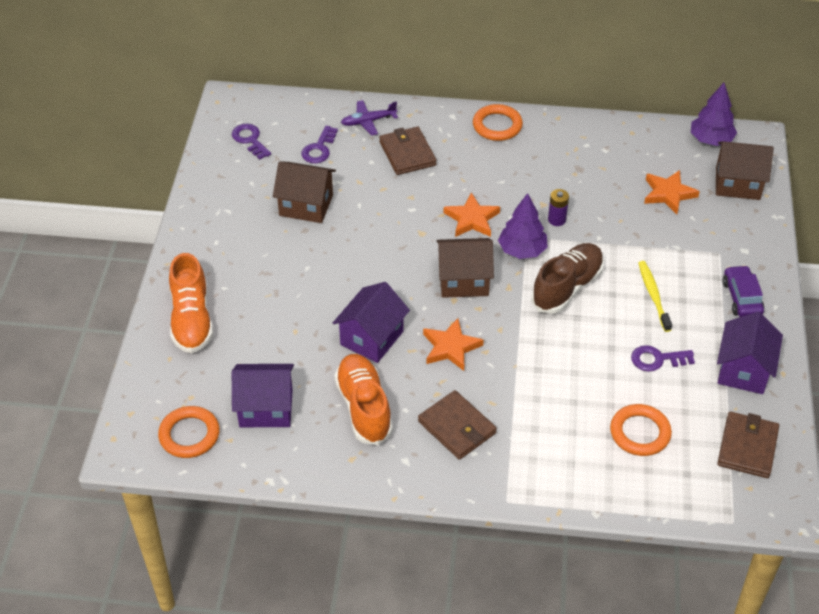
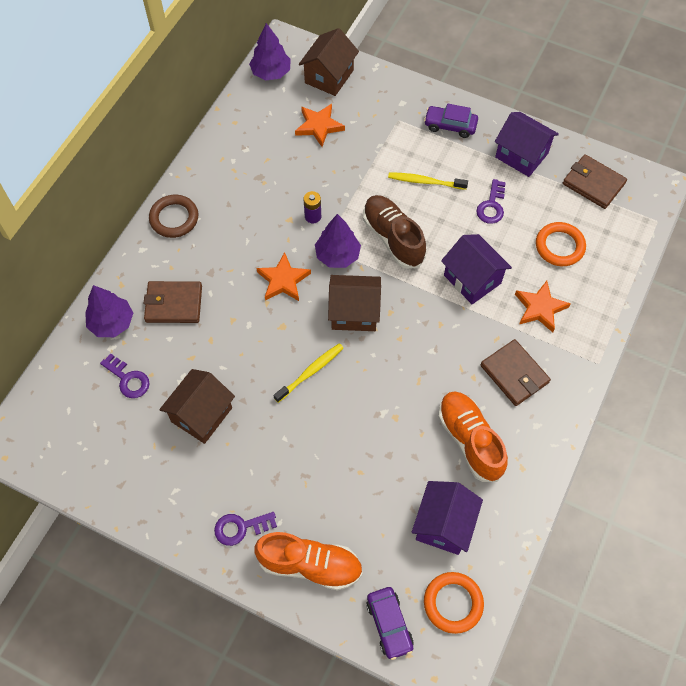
camera: 70 degrees left, 15 degrees up
(154, 391) = (389, 624): none -> purple car
(250, 140) = (81, 441): purple key -> purple key (240, 528)
(364, 407) = (470, 440): orange shoe -> orange shoe turned 60 degrees clockwise
(368, 121) = (112, 323): purple plane -> purple tree
(372, 338) = (393, 409): purple house -> purple house (472, 279)
(382, 266) = (310, 372): none -> yellow toothbrush
(451, 347) = (426, 349): orange star -> orange star (540, 308)
(457, 427) = (514, 374): brown wallet -> brown wallet turned 75 degrees clockwise
(463, 281) = (354, 312): brown house -> brown house turned 75 degrees clockwise
(497, 126) = (174, 218): orange ring -> brown ring

